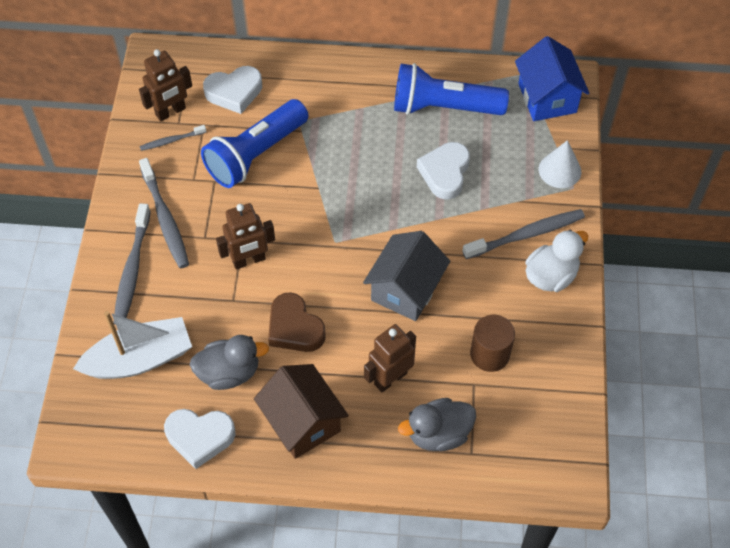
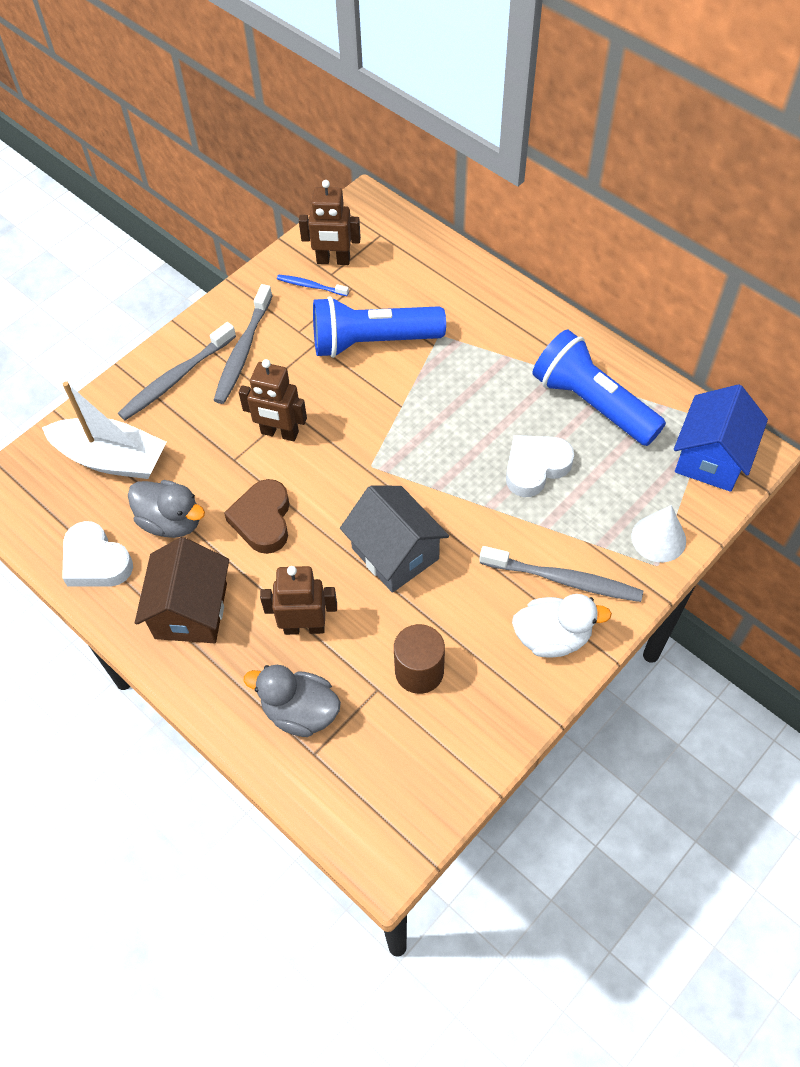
camera: 40 degrees right, 0 degrees up
(172, 140) = (311, 286): grey toothbrush -> blue toothbrush
(234, 92) = (404, 275): white heart -> none
(405, 290) = (395, 553): grey house -> grey house turned 75 degrees clockwise

